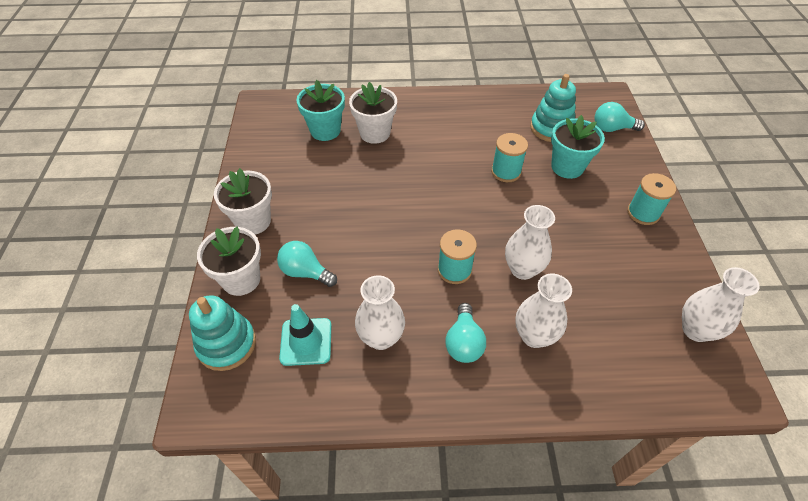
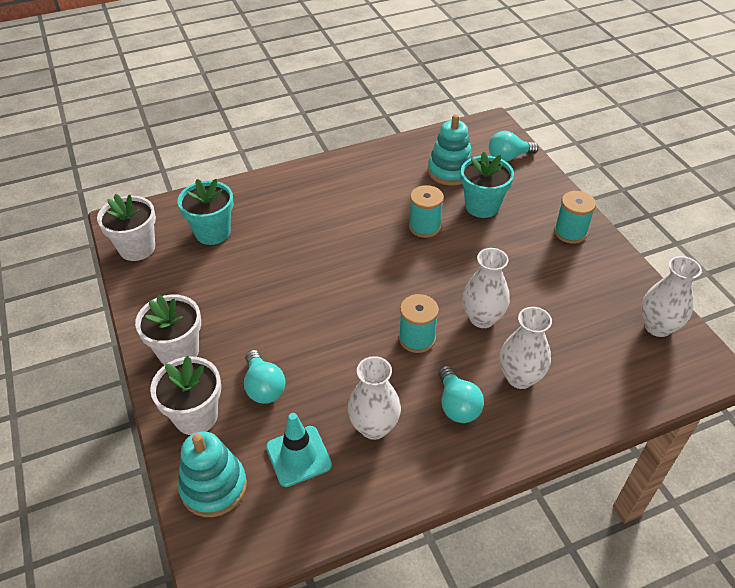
camera: 20 degrees left, 5 degrees down
(305, 272) = (264, 387): turquoise light bulb -> turquoise light bulb turned 120 degrees counterclockwise
(375, 133) = (269, 221): white flower pot -> white flower pot (137, 248)

